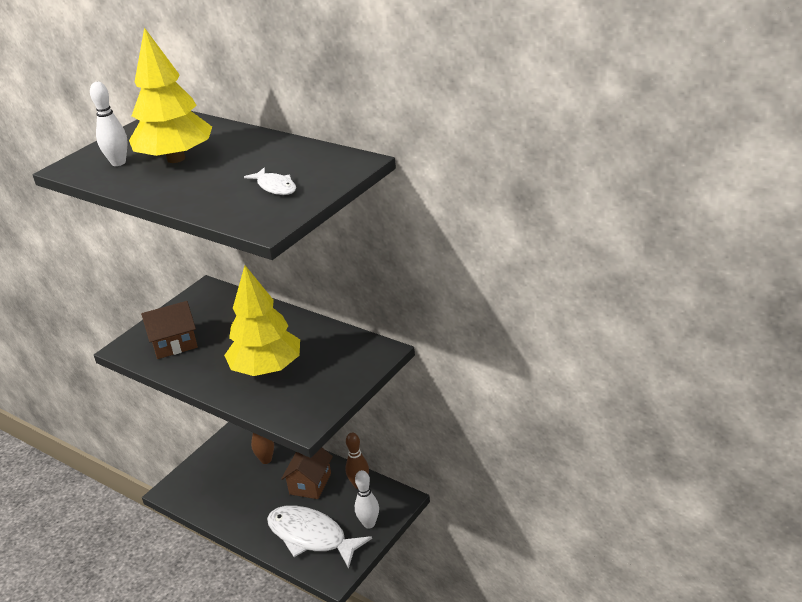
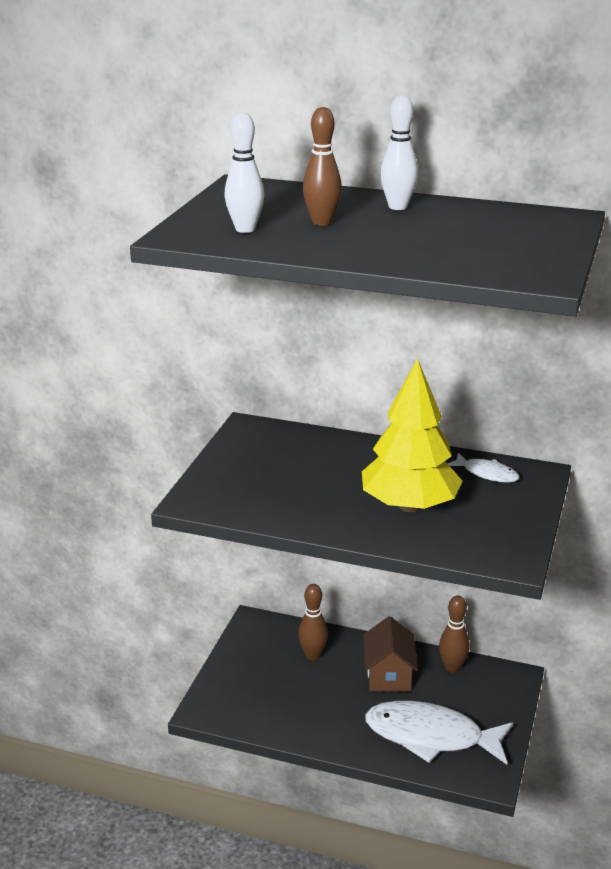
camera: 20 degrees left, 5 degrees down
(174, 344) = (259, 490): brown house -> none
(176, 159) = (322, 222): yellow tree -> brown bowling pin
(275, 187) = (498, 243): white fish -> white fish (487, 474)
(369, 524) = (493, 710): white bowling pin -> white bowling pin (397, 207)

